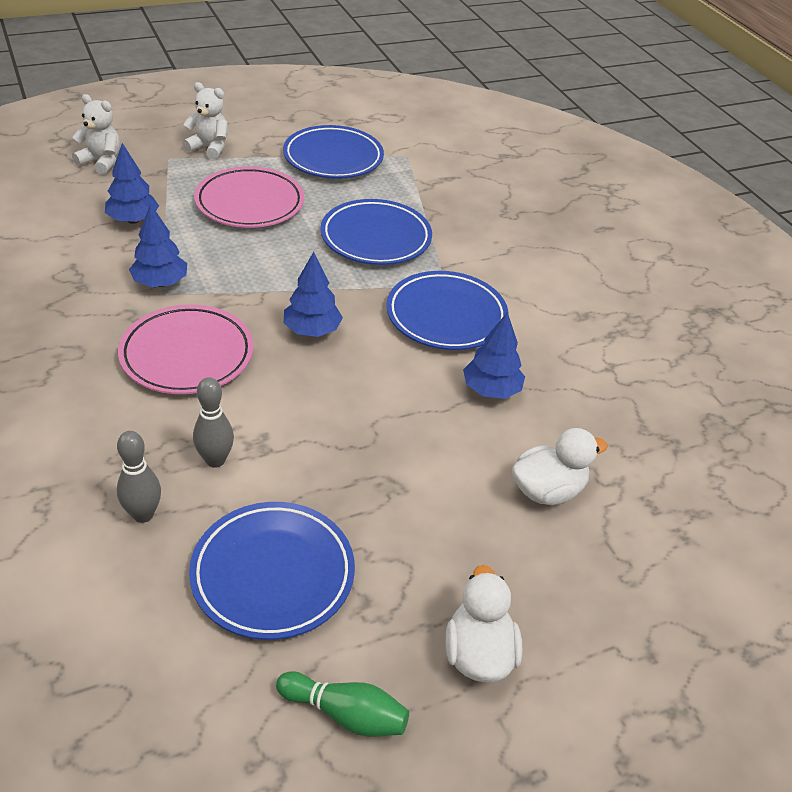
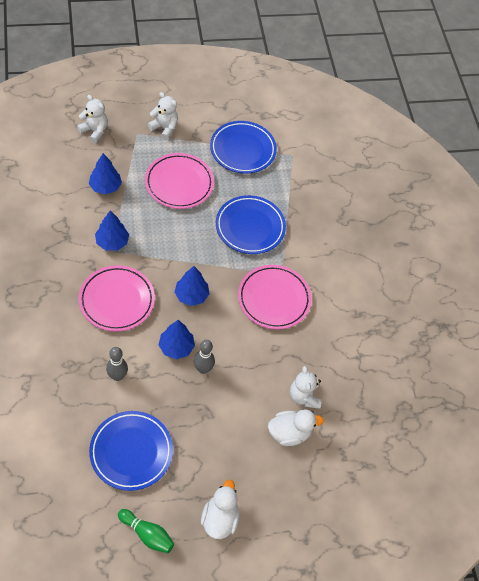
camera: 10 degrees right, 15 degrees up
(143, 514) = (74, 402): grey bowling pin -> grey bowling pin (203, 369)
(446, 316) = (274, 299): blue plate -> pink plate
(491, 390) = (282, 359): blue tree -> blue tree (176, 347)
(548, 434) = (304, 396): none -> white teddy bear

